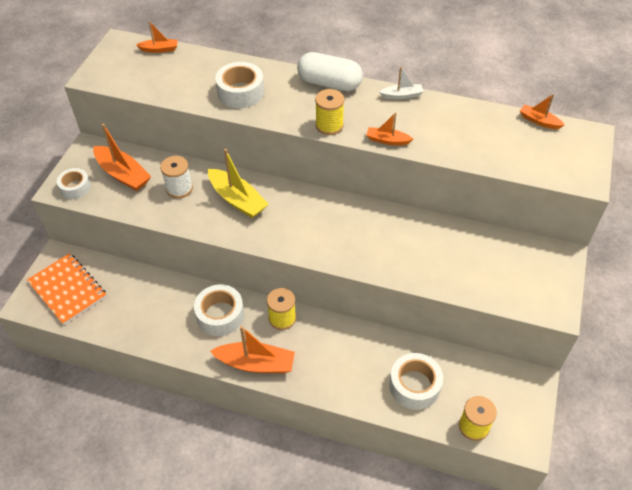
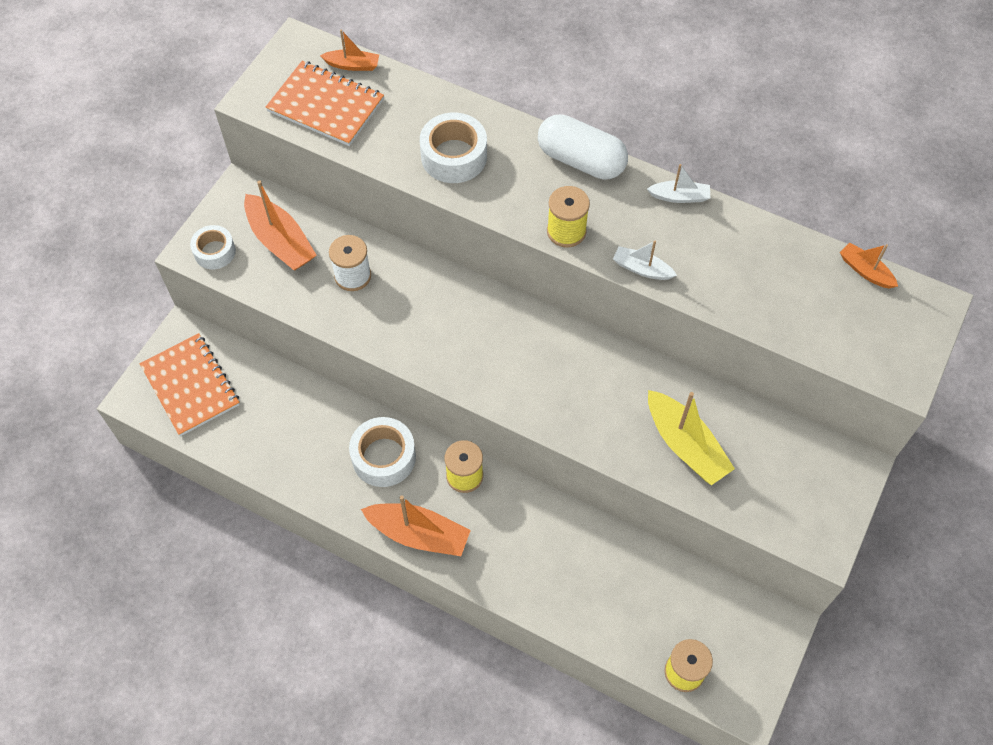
camera: 10 degrees right, 10 degrees up
(144, 74) = (326, 105): none -> orange notebook
(237, 200) = (428, 306): yellow boat -> yellow boat (685, 445)
(387, 140) = (642, 269): orange boat -> white boat
(414, 385) = (620, 602): white tape -> none

